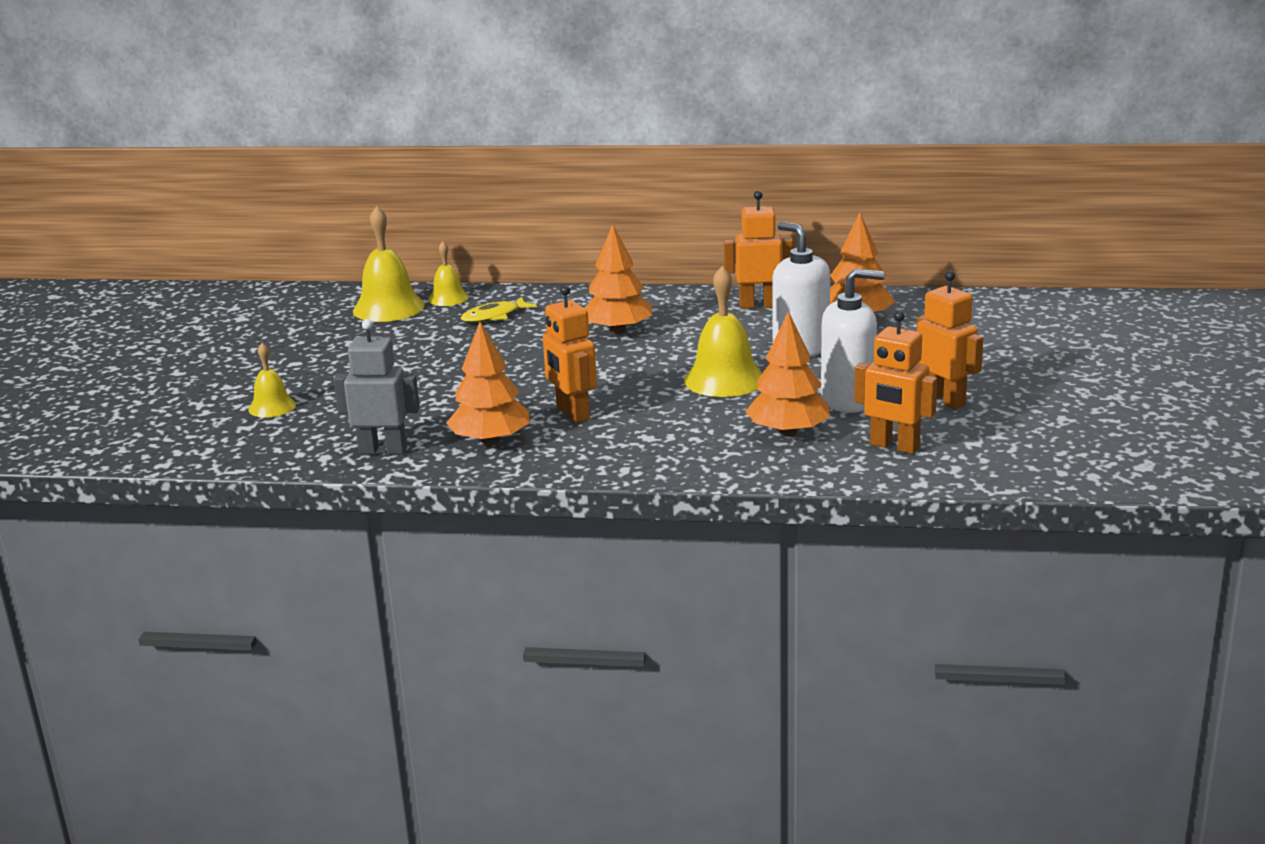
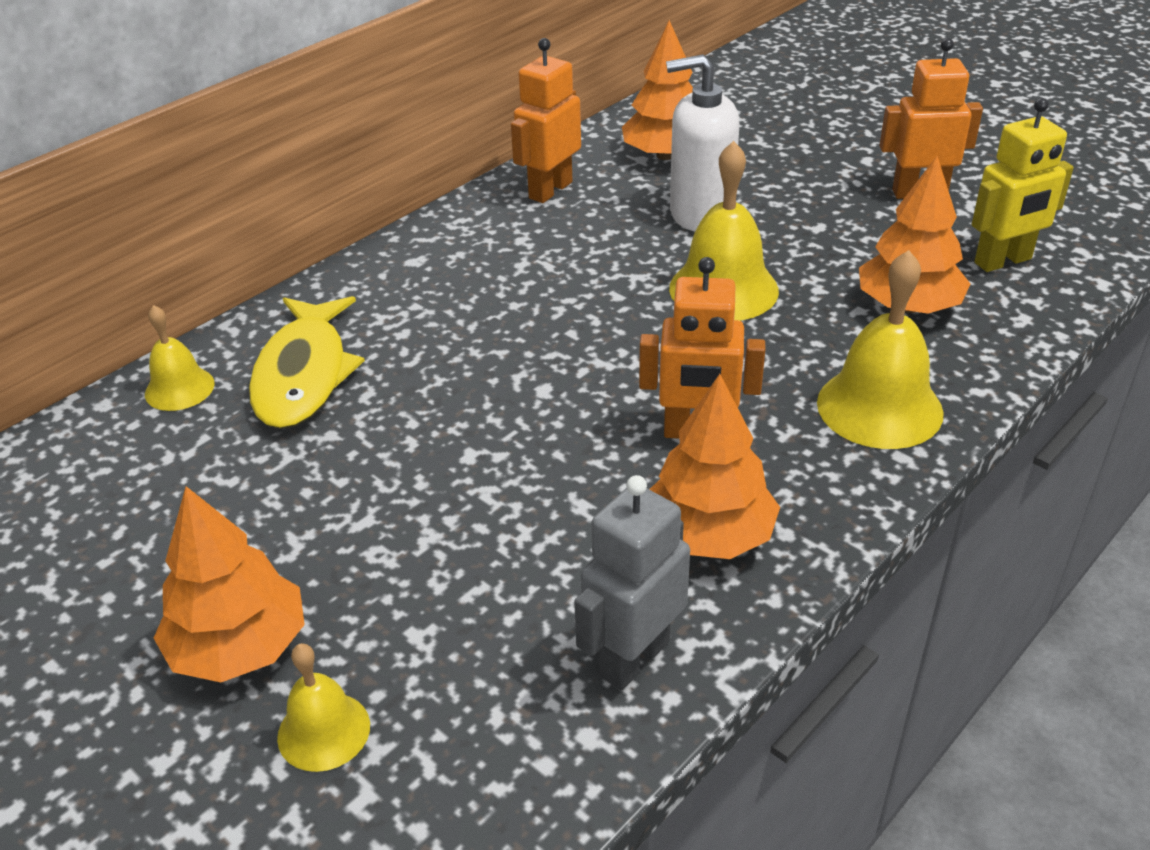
camera: 55 degrees left, 15 degrees up
(388, 308) = (124, 455): yellow bell -> yellow bell (879, 407)
(494, 316) = (304, 375): yellow fish -> yellow fish, size x1.68
(618, 330) = (489, 302): orange tree -> orange tree (239, 647)
(848, 400) = (864, 241): white soap dispenser -> none
(894, 446) = (1003, 261): orange robot -> yellow robot

